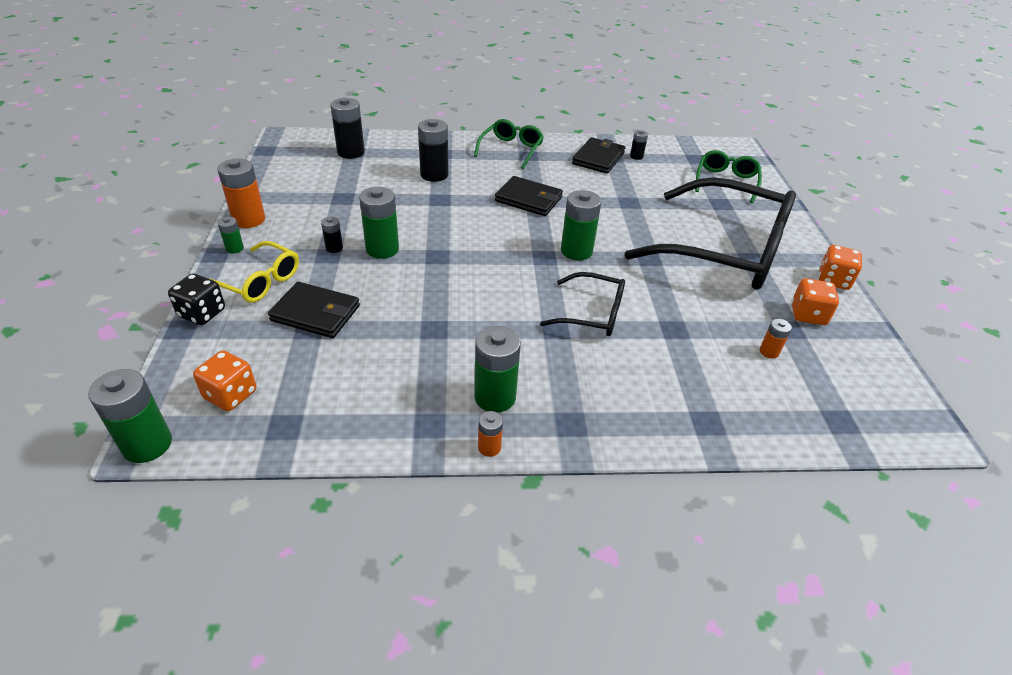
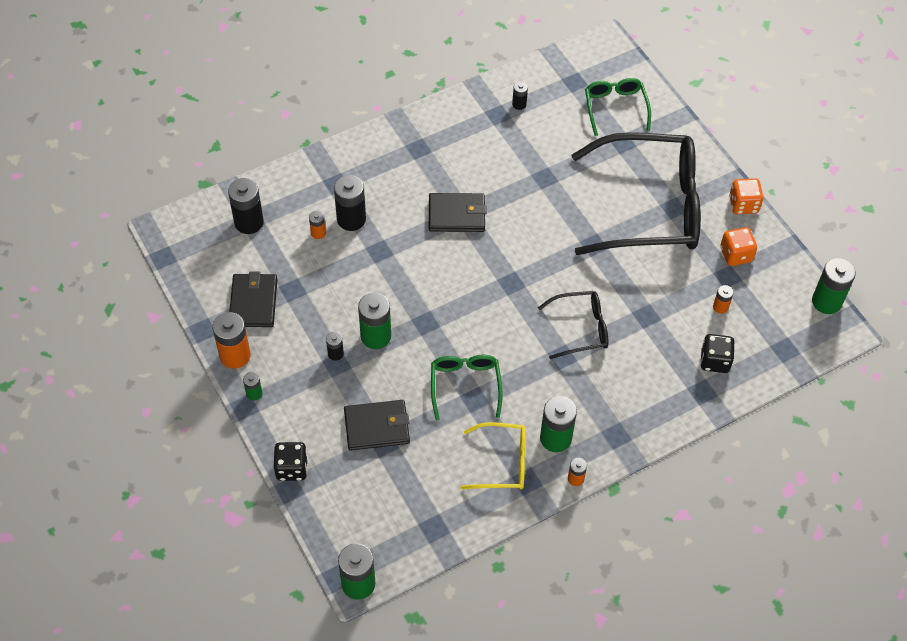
camera: 25 degrees left, 15 degrees up
(230, 395) = (378, 523): orange dice -> none
(259, 281) = (306, 417): yellow glasses -> yellow glasses (503, 462)
(399, 174) = (318, 233): none -> orange battery
(511, 149) = (397, 147): green glasses -> green glasses (465, 385)
(576, 251) = (533, 264): green battery -> green battery (826, 302)
(598, 158) = (486, 124): black wallet -> black wallet (253, 302)
(738, 398) = (714, 361): none -> black dice

